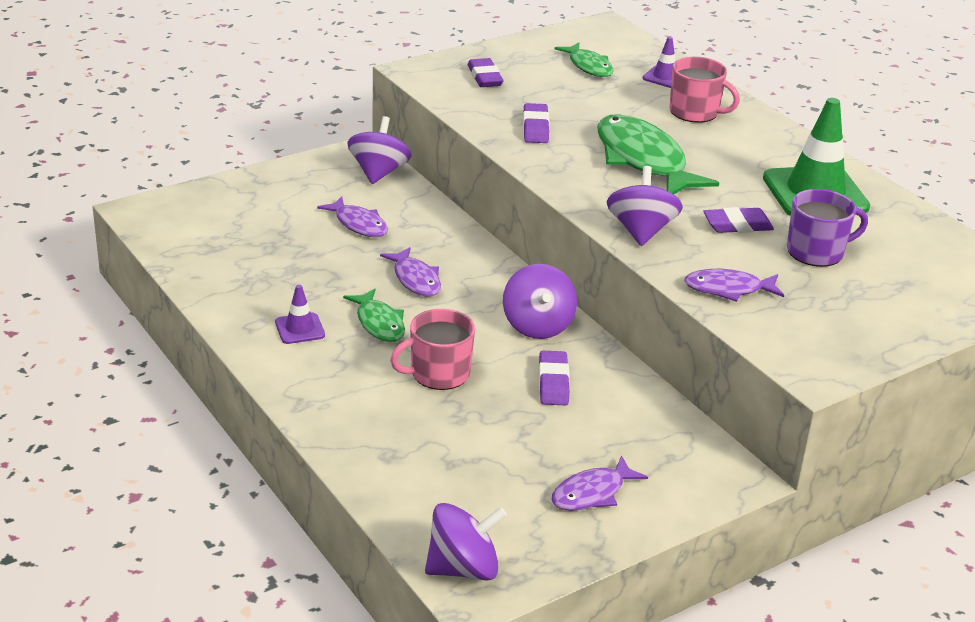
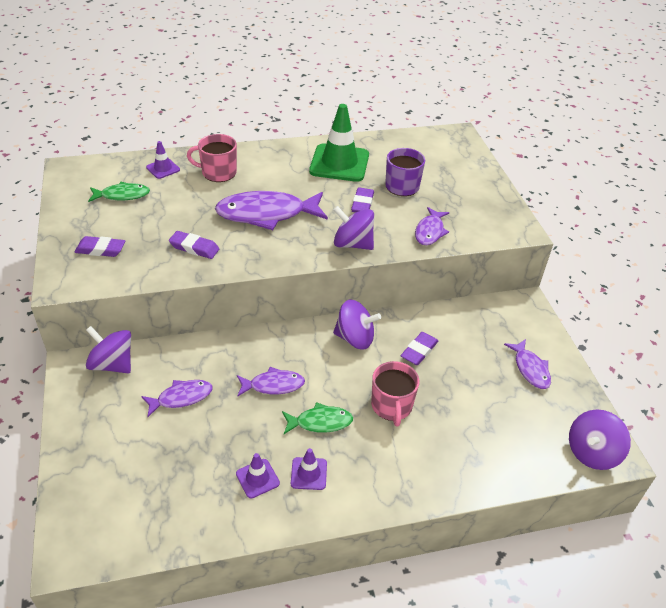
camera: 70 degrees left, 10 degrees up
(276, 296) = (257, 478): none -> purple traffic cone
(463, 568) = (592, 452): purple spinning top -> purple spinning top turned 135 degrees counterclockwise
(553, 383) = (419, 351): purple eraser -> purple eraser turned 75 degrees counterclockwise
(643, 160) = (266, 214): green fish -> purple fish
(695, 112) = (218, 172): pink mug -> pink mug turned 135 degrees counterclockwise

